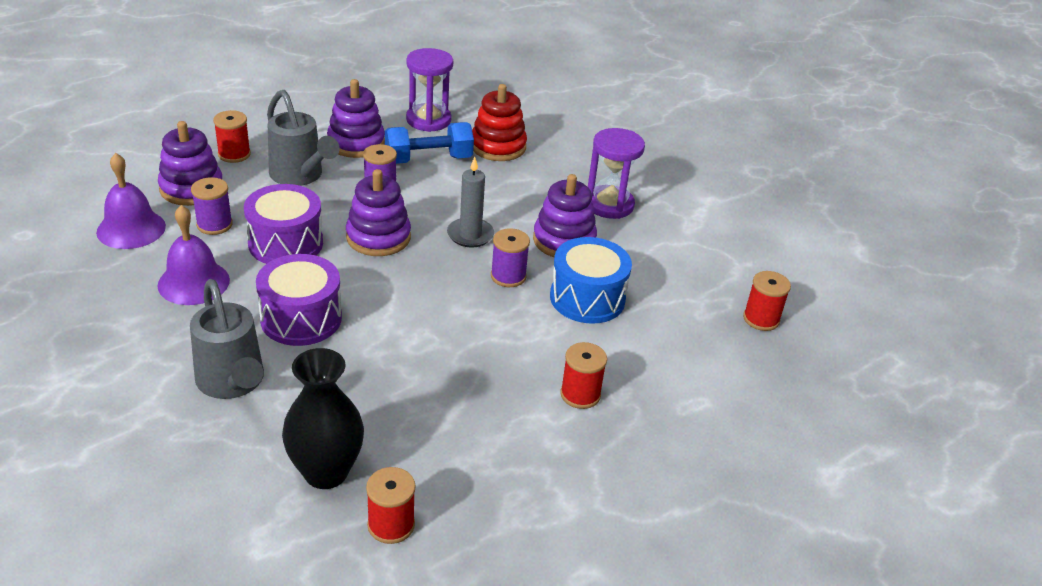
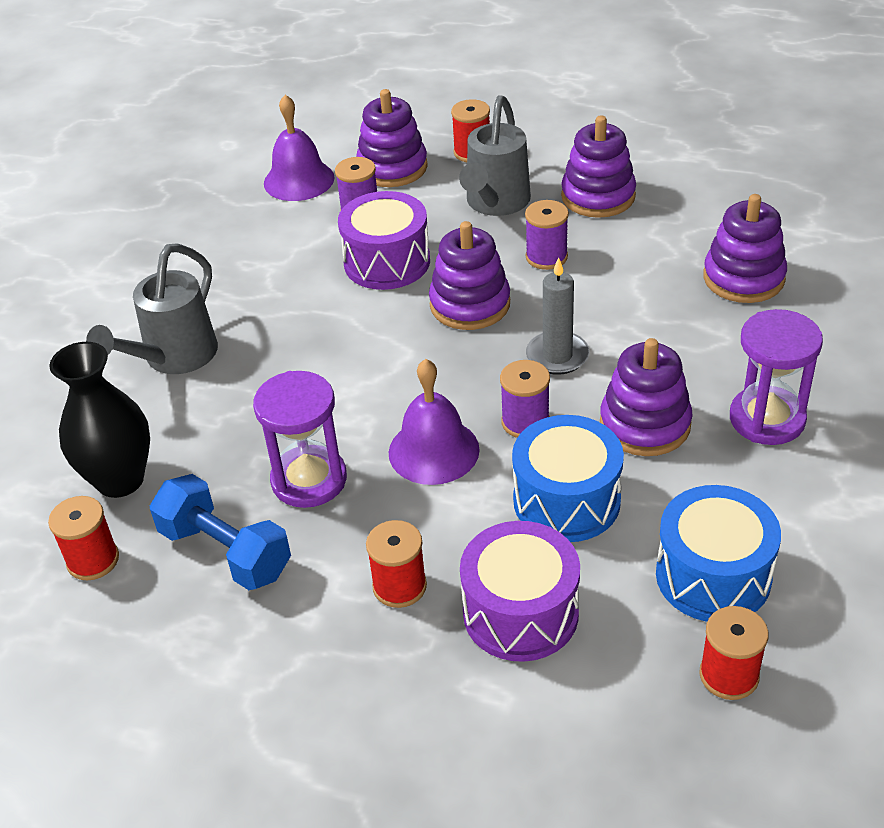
camera: 60 degrees right, 5 degrees up
(193, 282) = (272, 254): purple bell -> purple bell (433, 451)
(301, 318) = (296, 338): purple drum -> purple drum (520, 612)
(428, 120) = (712, 208): purple hourglass -> purple hourglass (309, 480)
(428, 159) = (643, 252): blue dumbbell -> blue dumbbell (226, 551)
(498, 146) = (743, 278): red stacking toy -> purple stacking toy
(694, 285) = (713, 576): none -> blue drum

